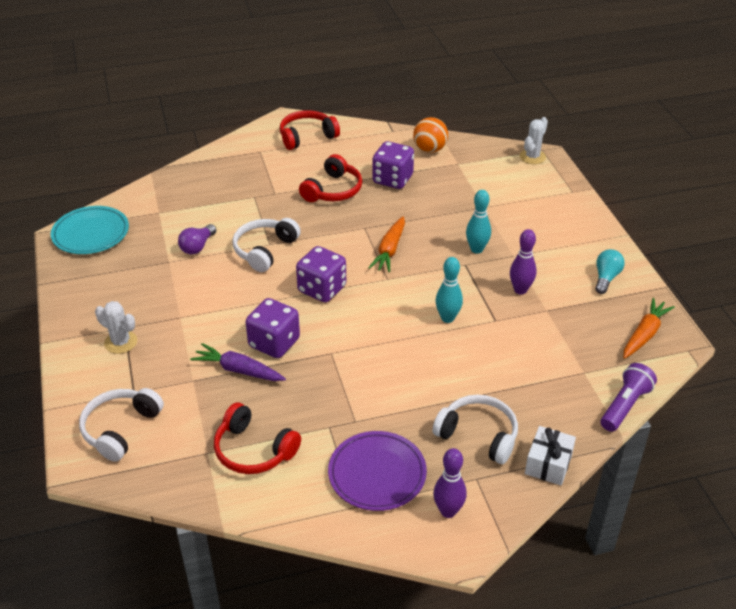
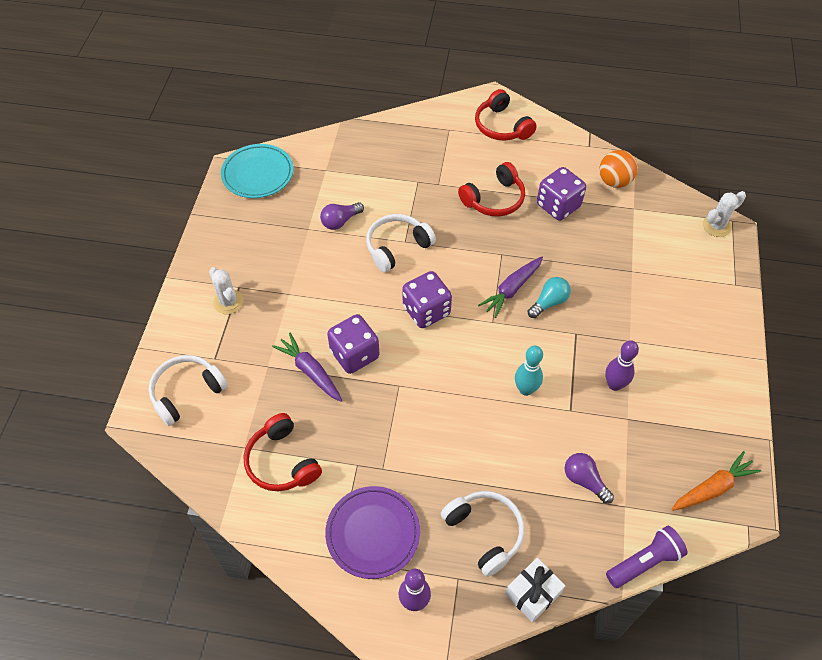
camera: 25 degrees right, 15 degrees up
(307, 137) = (502, 126): red headphones -> red headphones turned 120 degrees counterclockwise
(389, 250) = (511, 289): orange carrot -> purple carrot
(476, 249) = (597, 320): turquoise bowling pin -> none
(539, 366) = (584, 480): none -> purple light bulb
(606, 278) = (711, 404): turquoise light bulb -> turquoise light bulb (549, 302)

